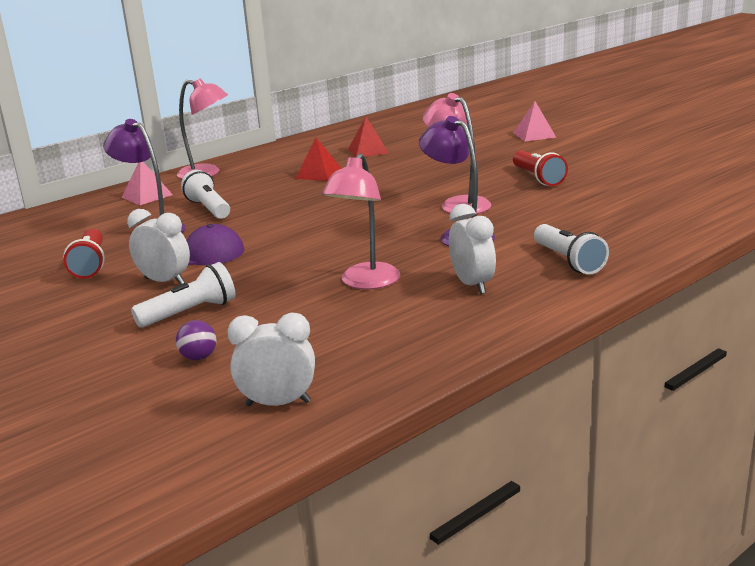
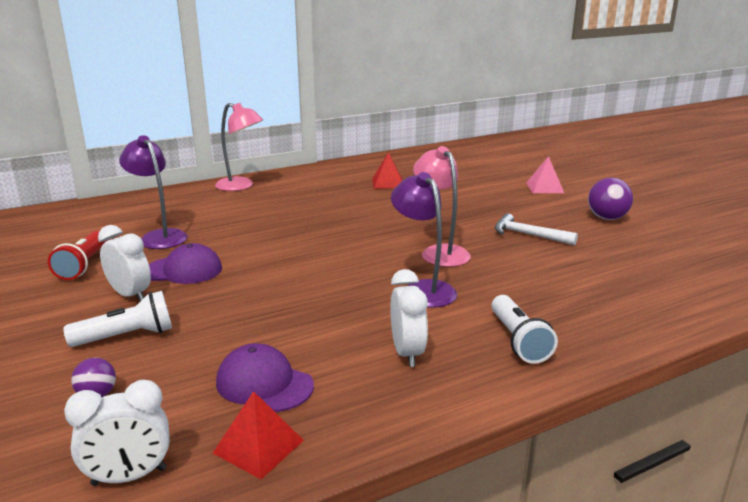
camera: 10 degrees right, 0 degrees up
(147, 196) = (178, 201): pink pyramid -> none
(208, 208) = (219, 222): white flashlight -> none
(278, 403) = (129, 477): white clock -> white clock turned 150 degrees clockwise
(319, 174) = (333, 200): red pyramid -> red pyramid (258, 446)
(353, 325) = (264, 384): none -> purple cap
(365, 283) = (306, 331): pink lamp -> none
(538, 178) = (528, 235): red flashlight -> white hammer
(608, 154) = (607, 218): none -> purple ball

